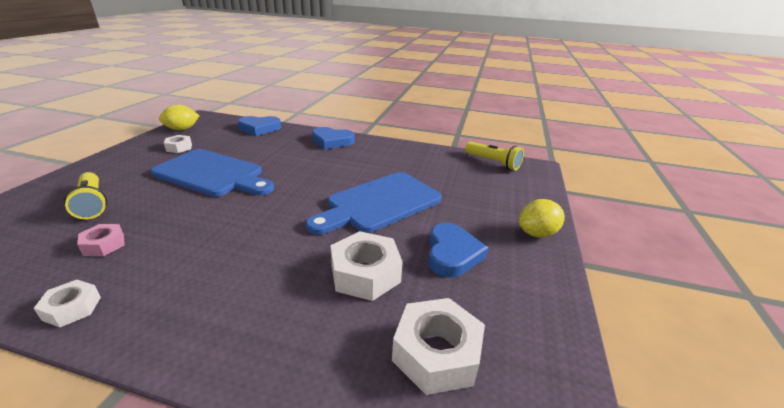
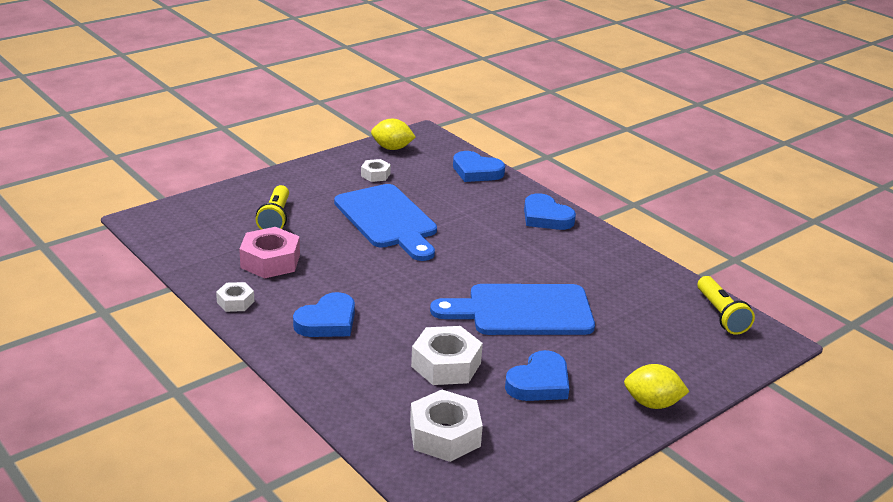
camera: 35 degrees right, 0 degrees up
(104, 245) = (270, 261): pink nut -> pink nut, size x1.79
(210, 282) = (327, 321): none -> blue heart

